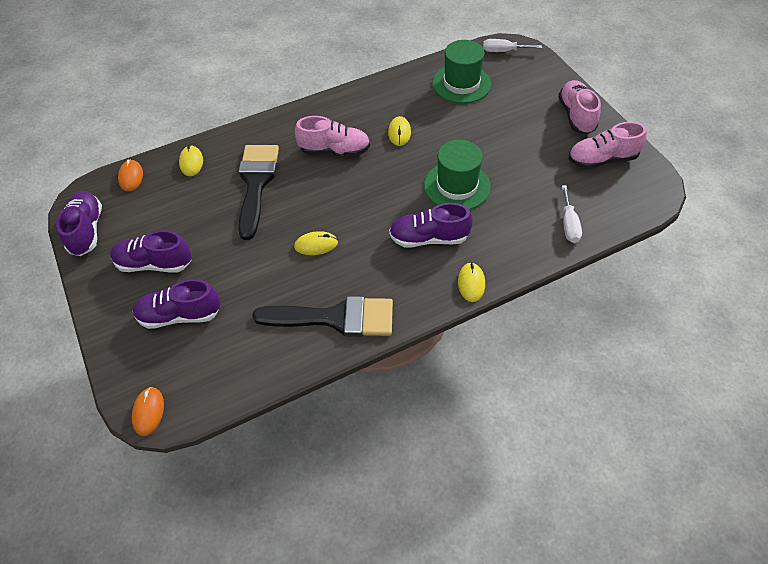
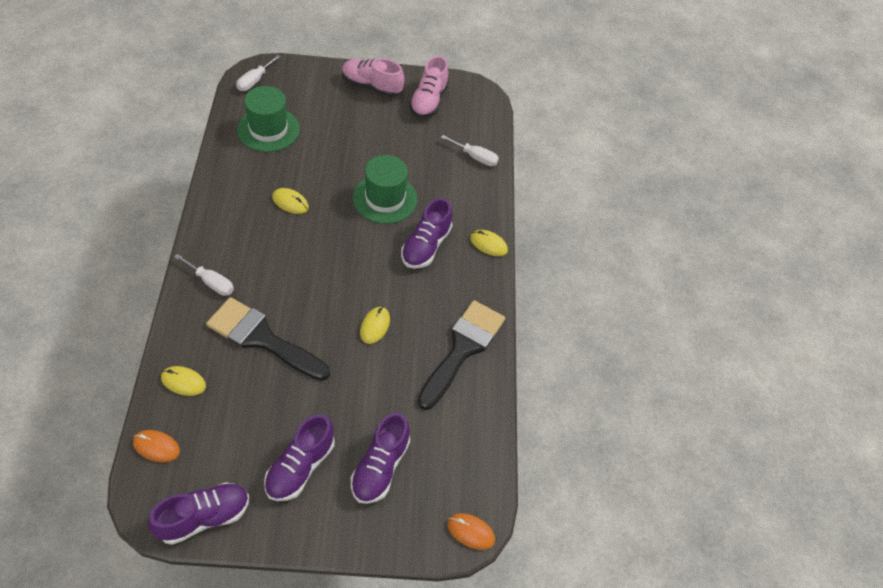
camera: 70 degrees left, 0 degrees up
(86, 230) = (204, 517): purple shoe -> purple shoe turned 135 degrees clockwise
(287, 131) = (211, 282): none -> white screwdriver
(334, 150) = (271, 259): pink shoe -> none

